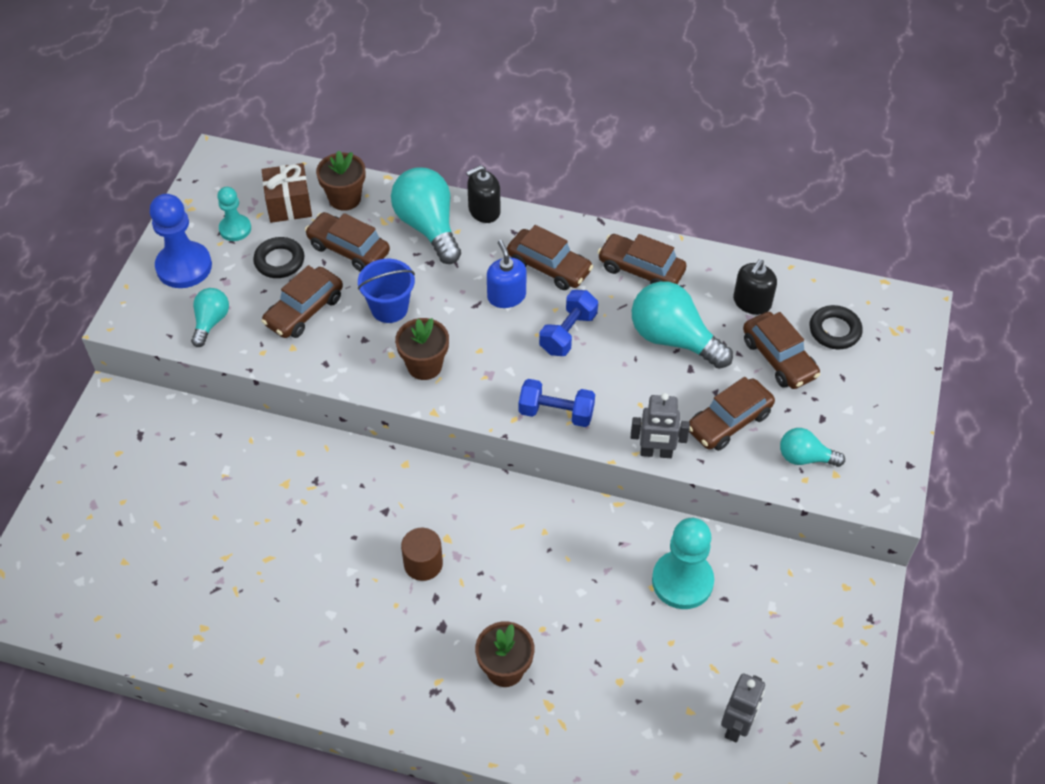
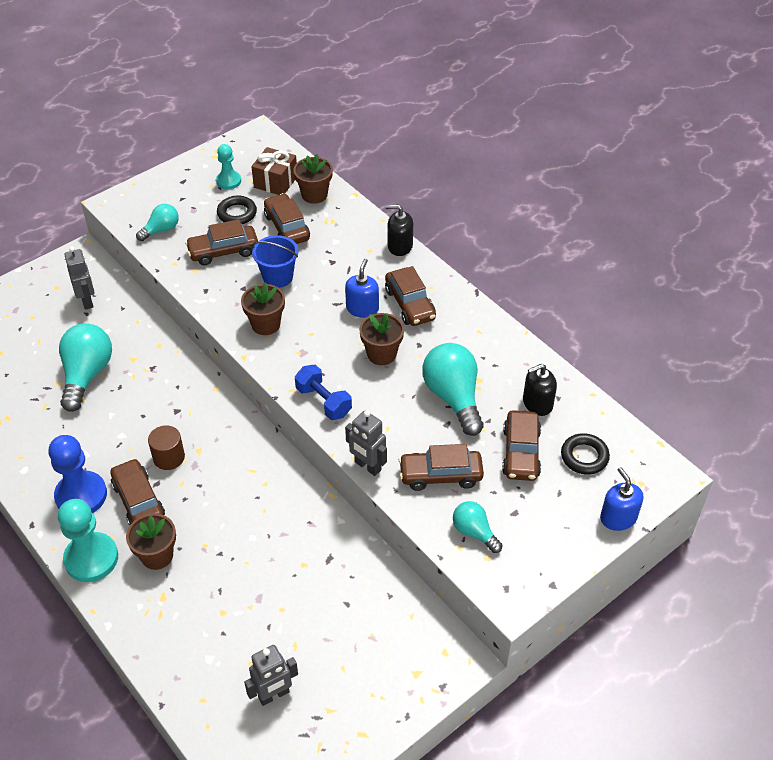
camera: 35 degrees right, 5 degrees down
(171, 448) = (87, 301): none -> grey robot
(184, 266) = (177, 189): blue pawn -> blue pawn (81, 495)
(428, 227) = (352, 238): turquoise light bulb -> turquoise light bulb (87, 375)
(568, 333) = (381, 354): blue dumbbell -> brown flower pot
(641, 270) = (474, 339): brown car -> brown car (138, 501)
(682, 581) = (328, 573): turquoise pawn -> turquoise pawn (91, 558)
(909, 371) = (618, 518): none -> blue soap dispenser

